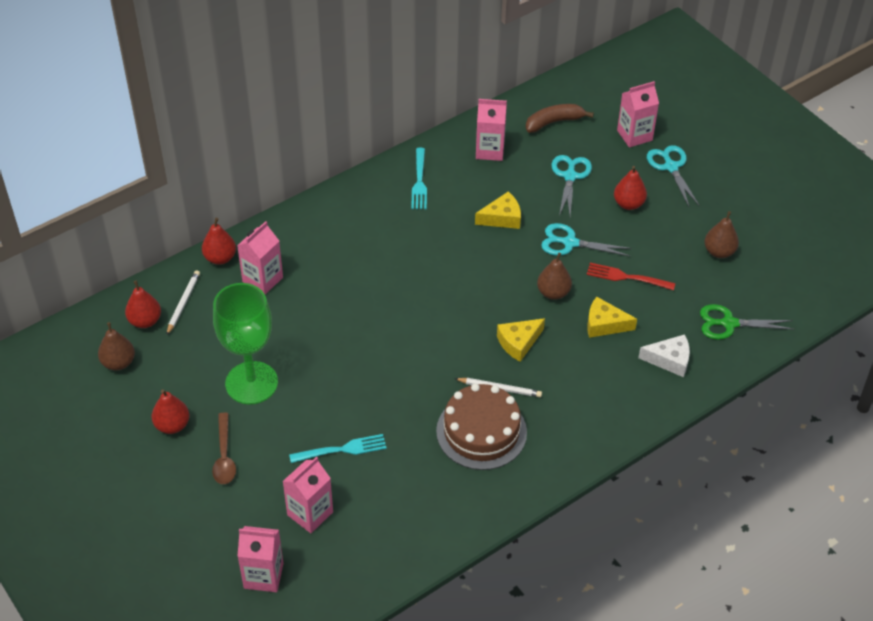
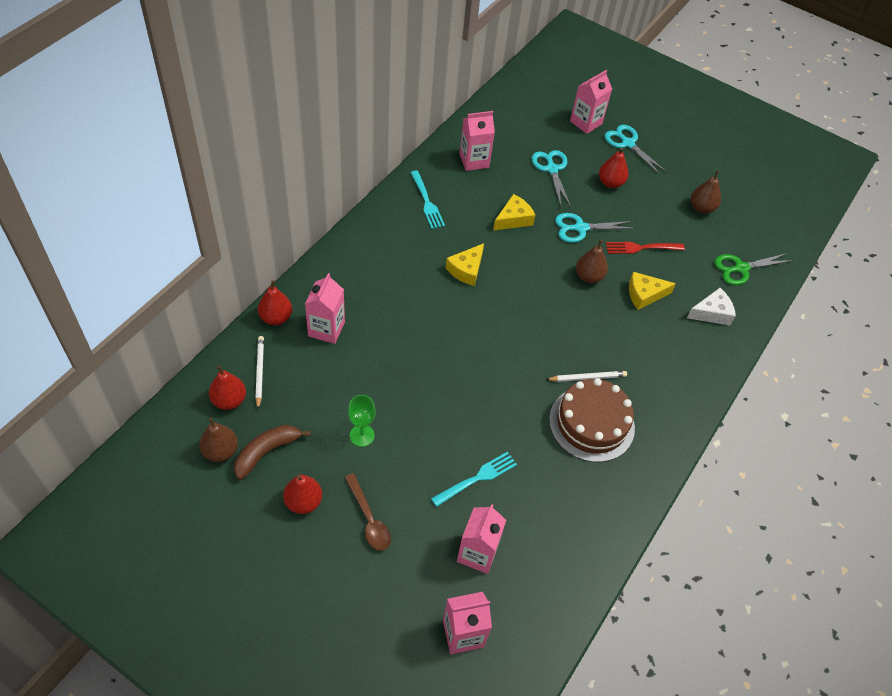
camera: 25 degrees left, 5 degrees up
(251, 383) = (362, 435): green goblet -> green goblet, size x0.48
(518, 343) = (582, 330): yellow cheese -> yellow cheese (466, 270)
(554, 122) = (515, 124): brown banana -> brown banana (266, 452)

